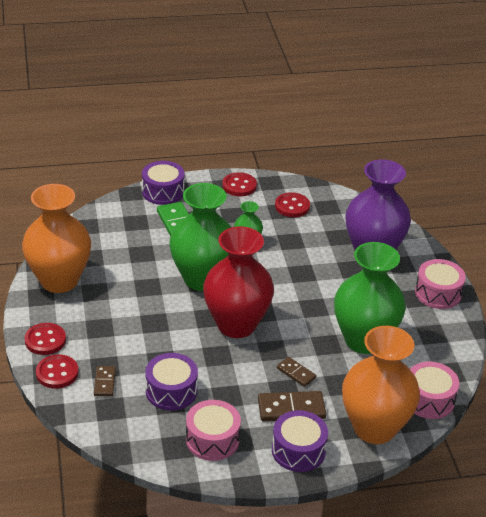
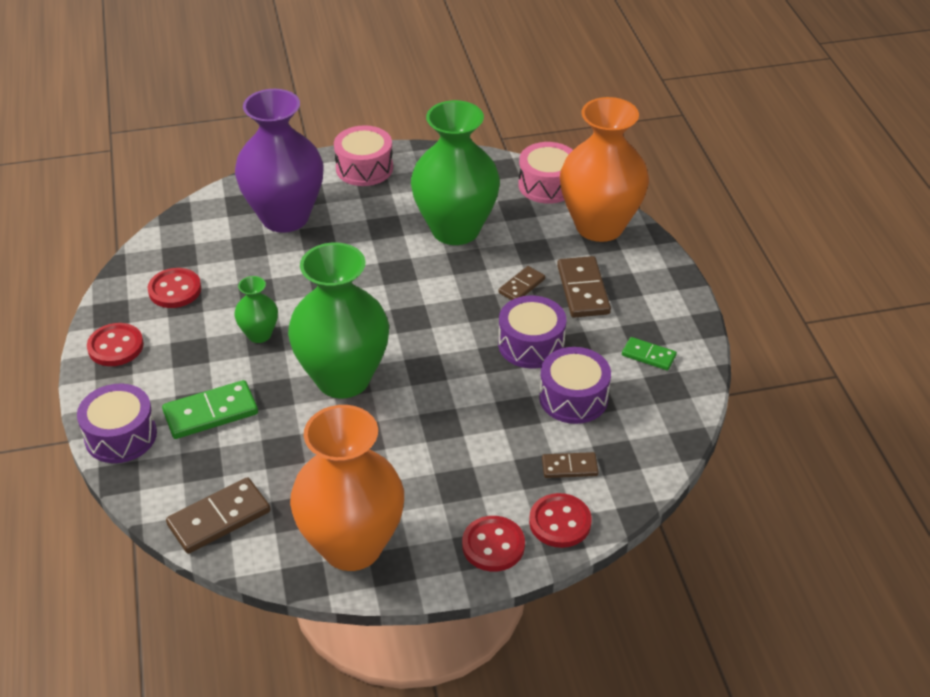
camera: 90 degrees left, 5 degrees up
(92, 230) = (219, 518): none -> brown domino
(212, 439) = (648, 355): pink drum -> green domino
(236, 325) = (438, 341): red vase -> none
(298, 450) = (648, 284): purple drum -> purple drum (531, 344)

